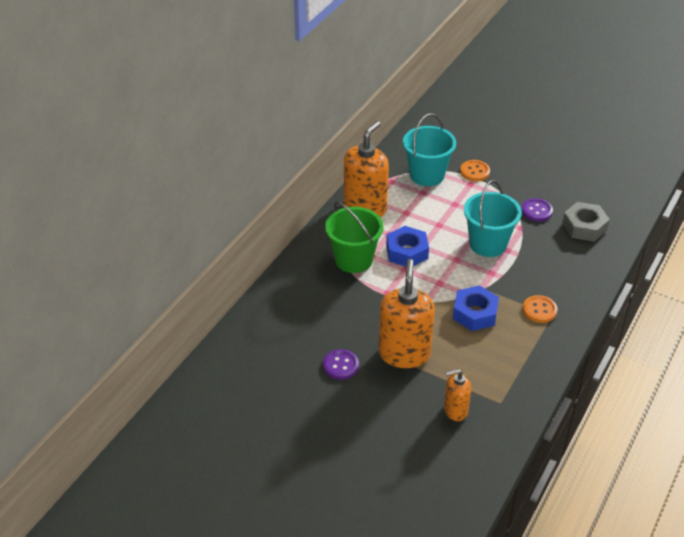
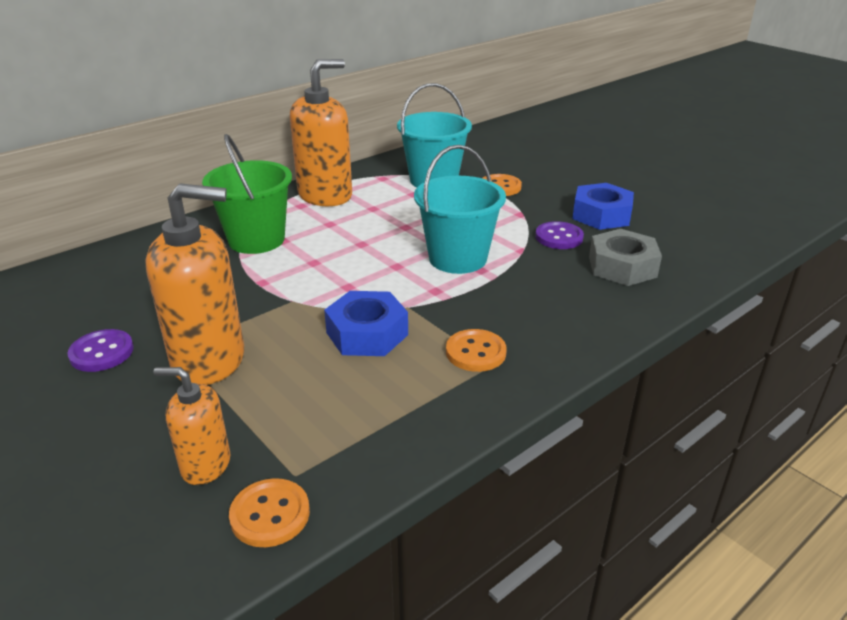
camera: 20 degrees right, 10 degrees down
(404, 353) = (209, 360): orange soap dispenser -> orange soap dispenser turned 60 degrees clockwise
(407, 252) = (335, 245): blue nut -> blue nut (601, 215)
(504, 424) = (270, 514): none -> orange button

